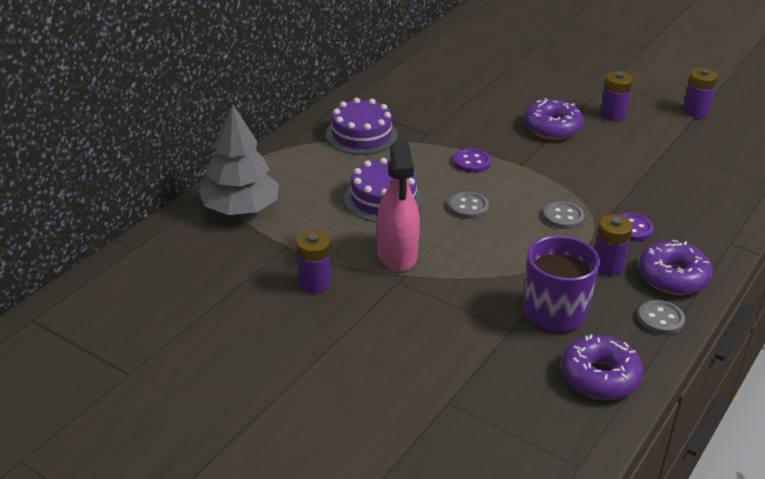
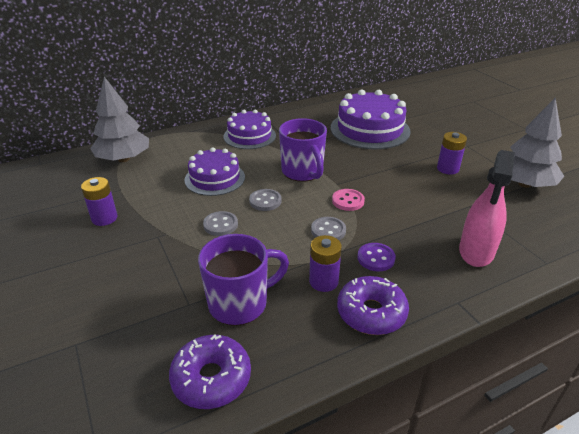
camera: 30 degrees right, 0 degrees up
(397, 255) = (178, 218): pink spray bottle -> pink spray bottle (476, 251)
(472, 162) = (302, 172): purple button -> purple mug
(490, 89) = (370, 129): none -> purple cake
(551, 180) = (348, 201): none -> pink button
(552, 128) = (388, 165): purple donut -> none
(660, 319) = (321, 347): grey button -> grey button (220, 225)
(695, 111) = (525, 184): purple battery -> grey tree

